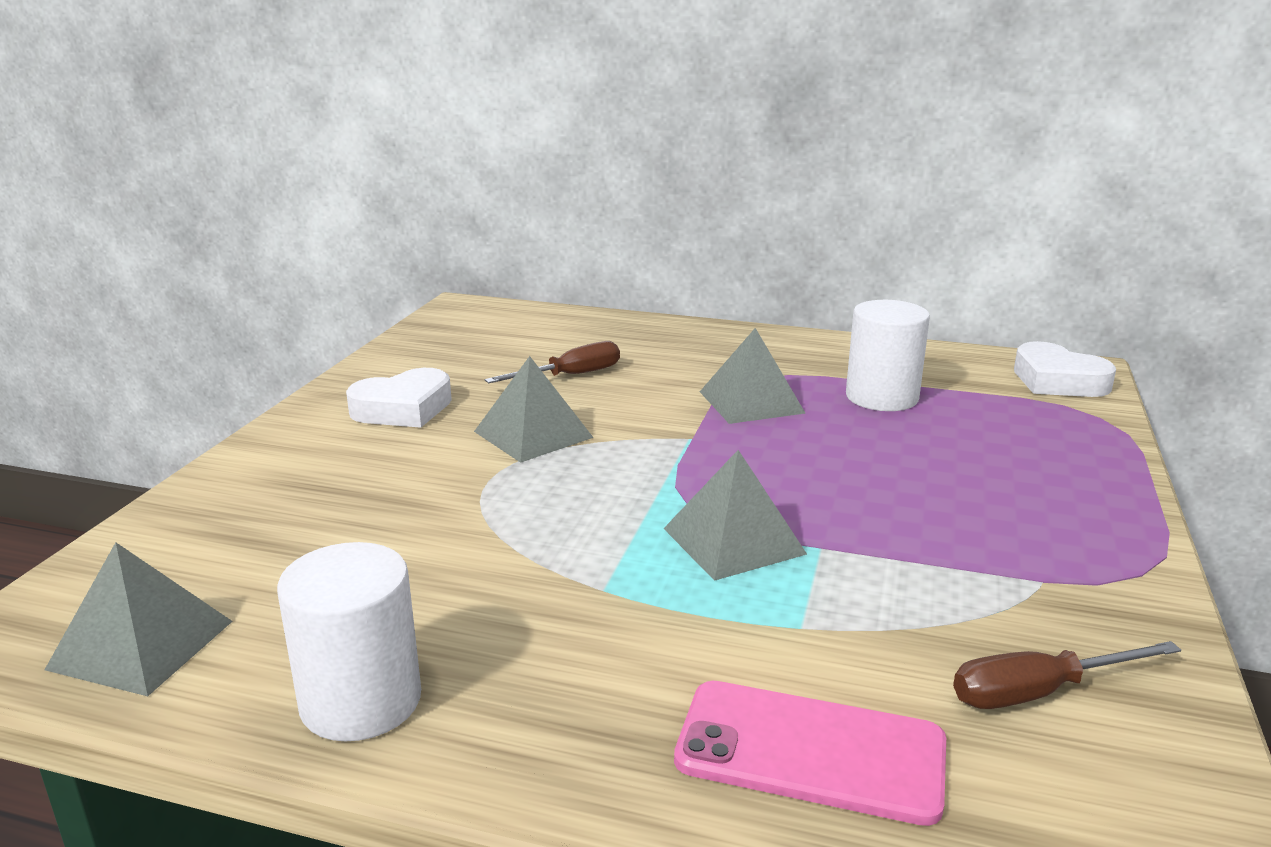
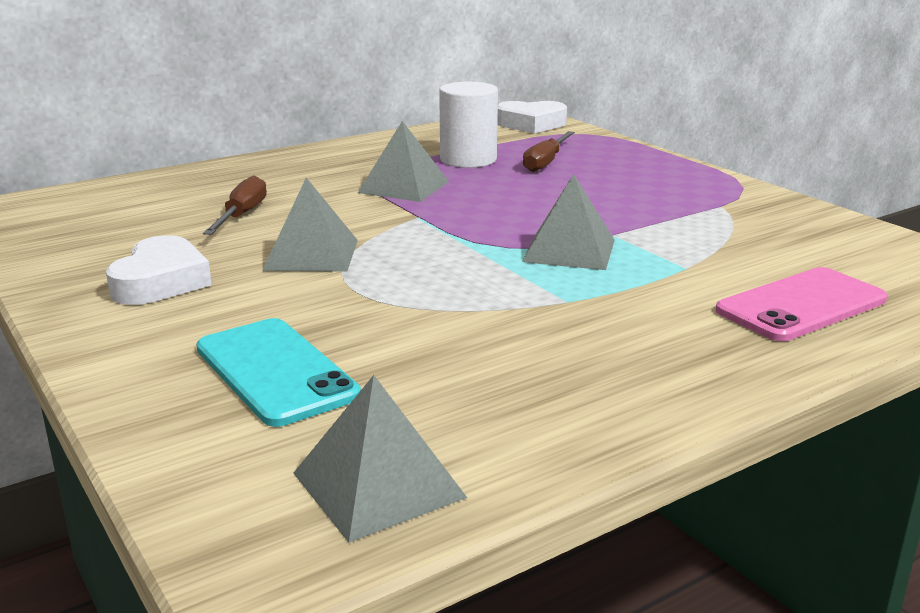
camera: 50 degrees left, 0 degrees up
(296, 518) = (275, 371): none -> turquoise phone
(361, 701) = (591, 413): white cylinder -> none
(1038, 692) = (811, 243): brown screwdriver -> brown screwdriver (545, 162)

